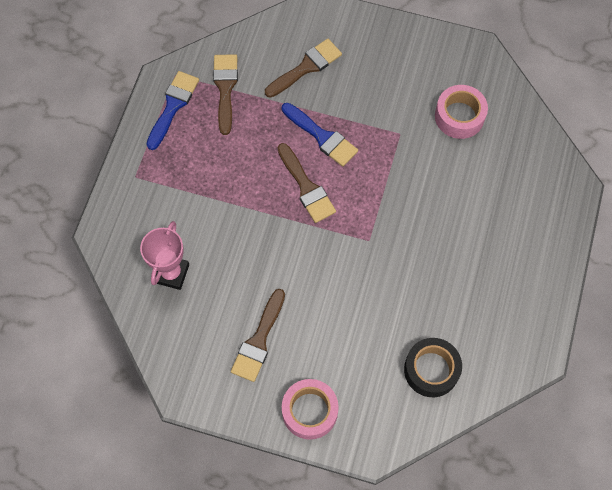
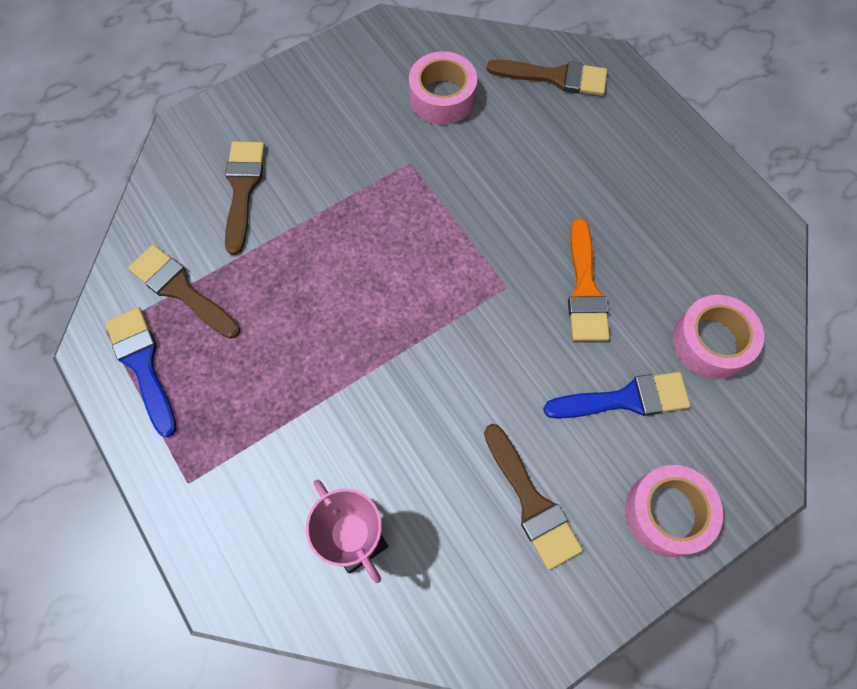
camera: 50 degrees left, 0 degrees up
(306, 187) = (385, 300): brown brush -> brown brush (555, 77)
(322, 137) = (340, 238): blue brush -> blue brush (625, 399)
(404, 281) = (585, 289): none -> orange brush
(431, 370) = (711, 342): black tape -> pink tape

